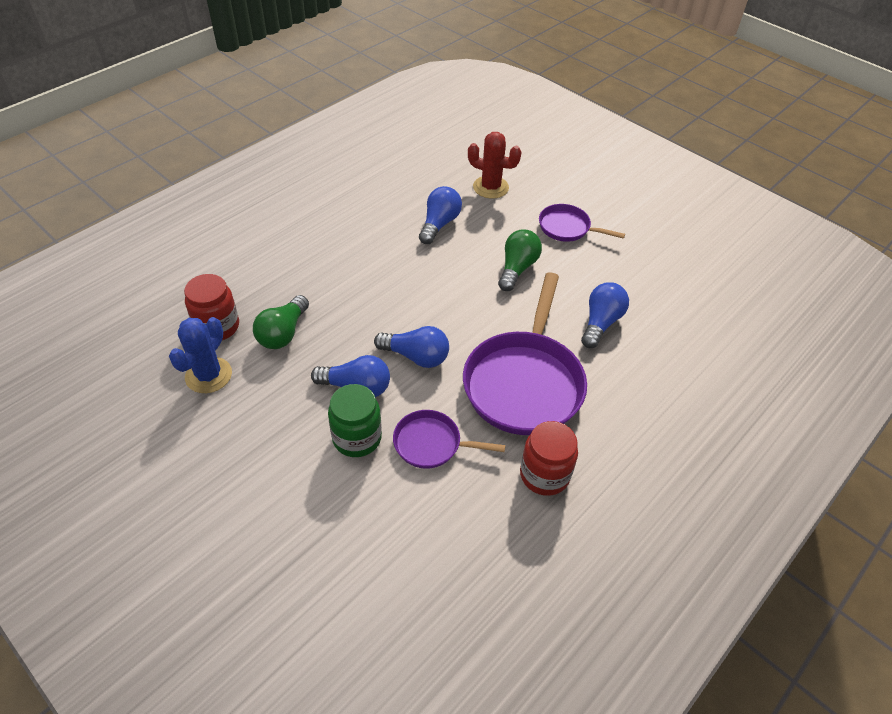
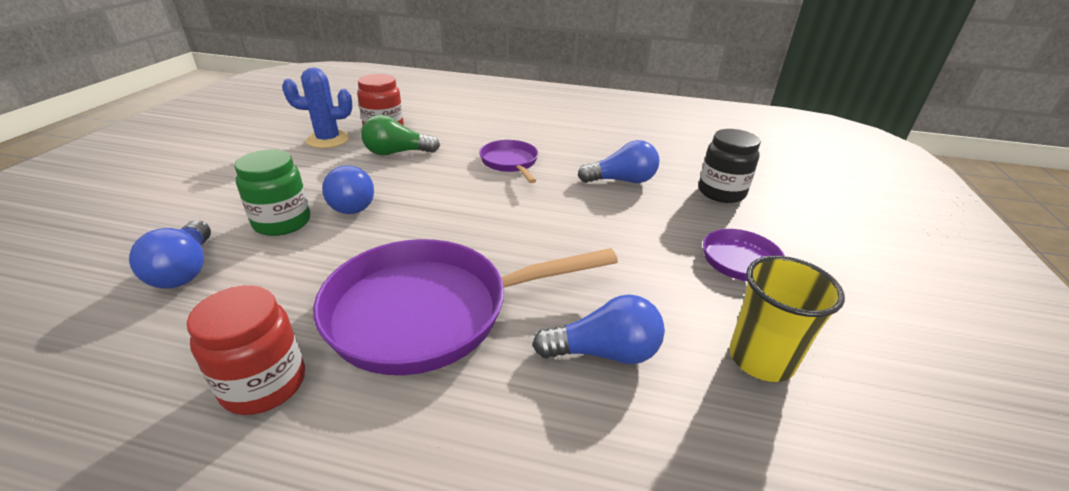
camera: 60 degrees right, 15 degrees down
(416, 356) = (417, 222): blue light bulb -> blue light bulb (185, 270)
(432, 444) = (290, 270): purple pan -> purple pan (510, 163)
(490, 187) = (721, 192): red cactus -> black jar
(517, 268) = (620, 247): green light bulb -> none
(637, 269) = (761, 359): none -> yellow cup

